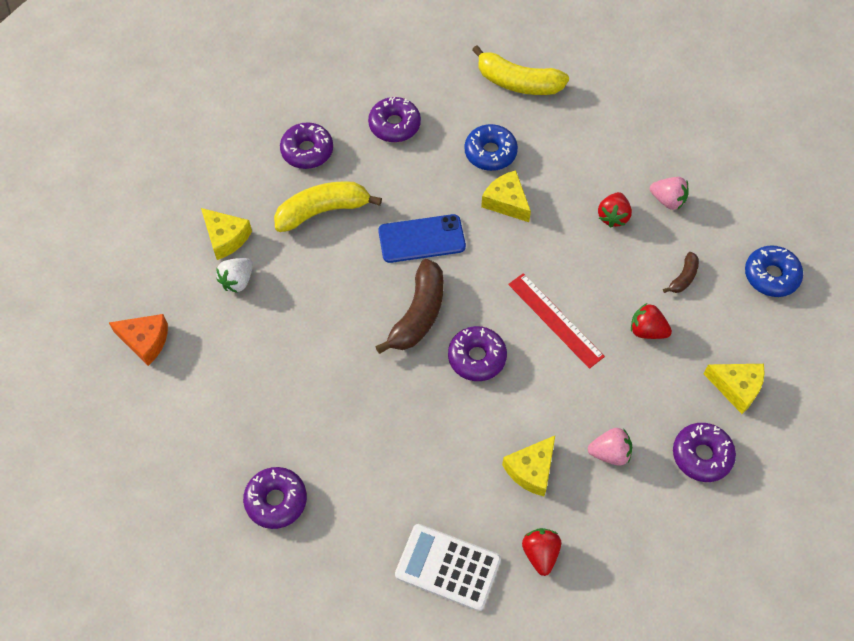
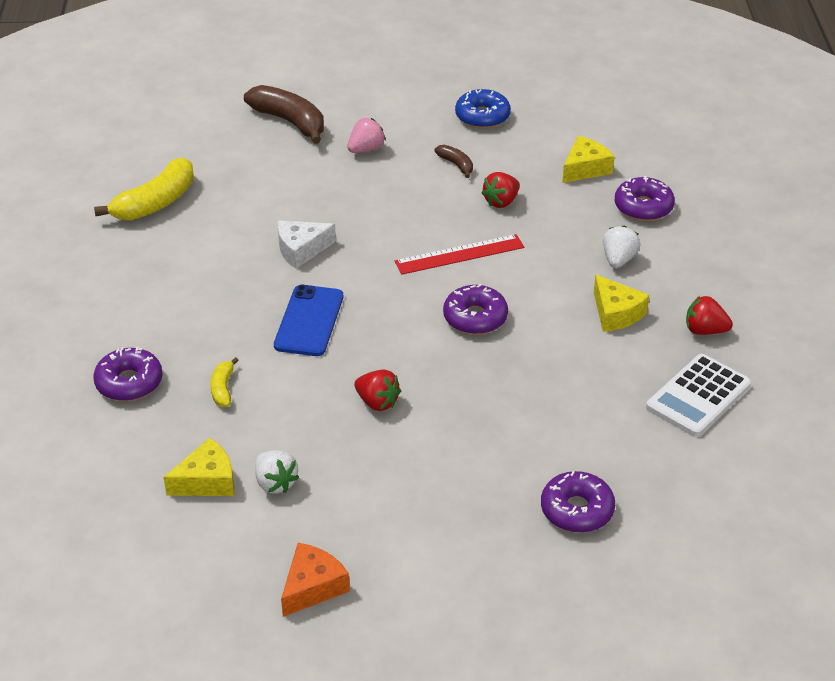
camera: 70 degrees left, 20 degrees down
(323, 211) = (223, 388): yellow banana -> yellow banana, size x0.50
(394, 125) = (144, 304): purple donut -> none
(418, 314) = (402, 346): brown banana -> brown banana (290, 122)
(490, 153) = (232, 245): blue donut -> none
(506, 202) = (301, 250): yellow cheese -> white cheese
(609, 453) = (618, 260): pink strawberry -> white strawberry
(613, 216) = (363, 187): red strawberry -> red strawberry (377, 402)

